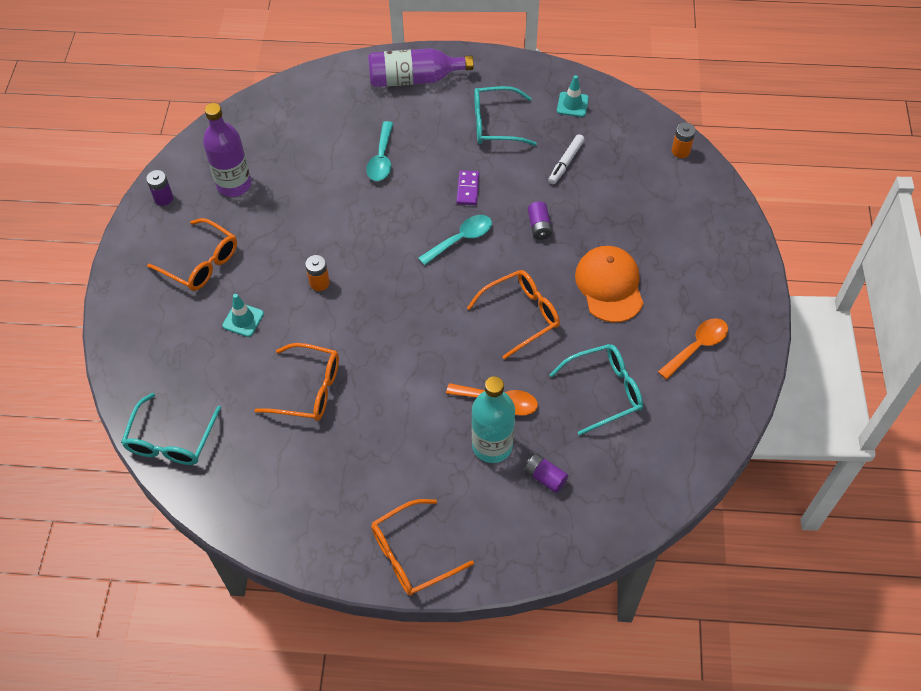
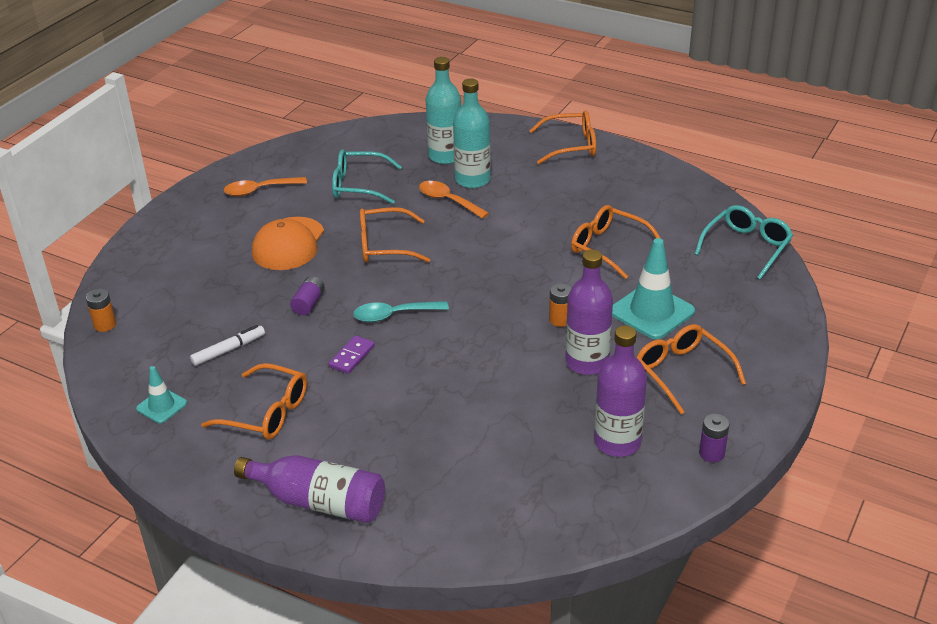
camera: 155 degrees left, 20 degrees down
(243, 320) = (652, 312): turquoise traffic cone -> turquoise traffic cone, size x1.84
(280, 246) = (587, 362): none -> purple bottle
(381, 159) = (425, 416): turquoise spoon -> none
(496, 124) = (265, 412): turquoise glasses -> orange glasses
(545, 477) = (445, 156): purple battery -> turquoise bottle

